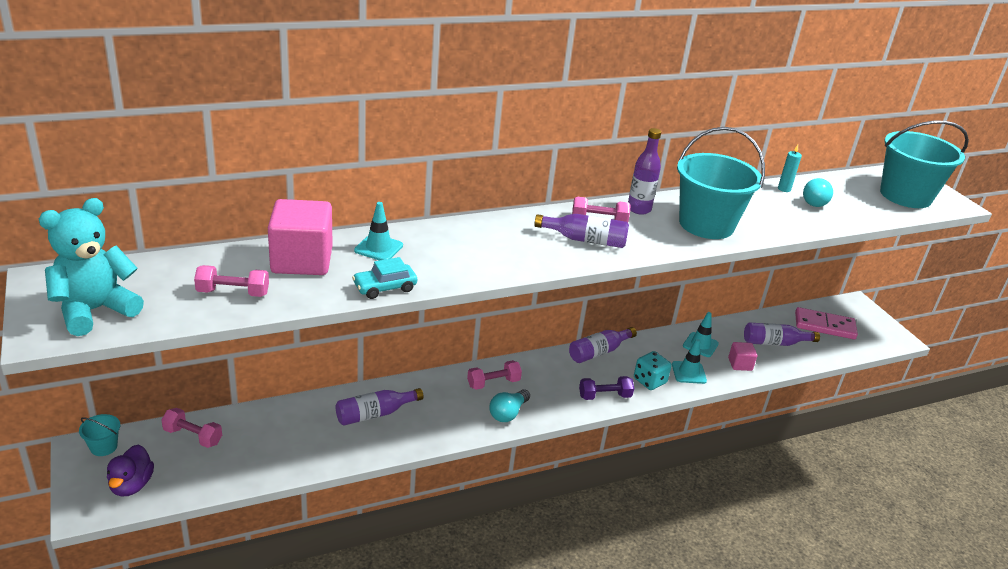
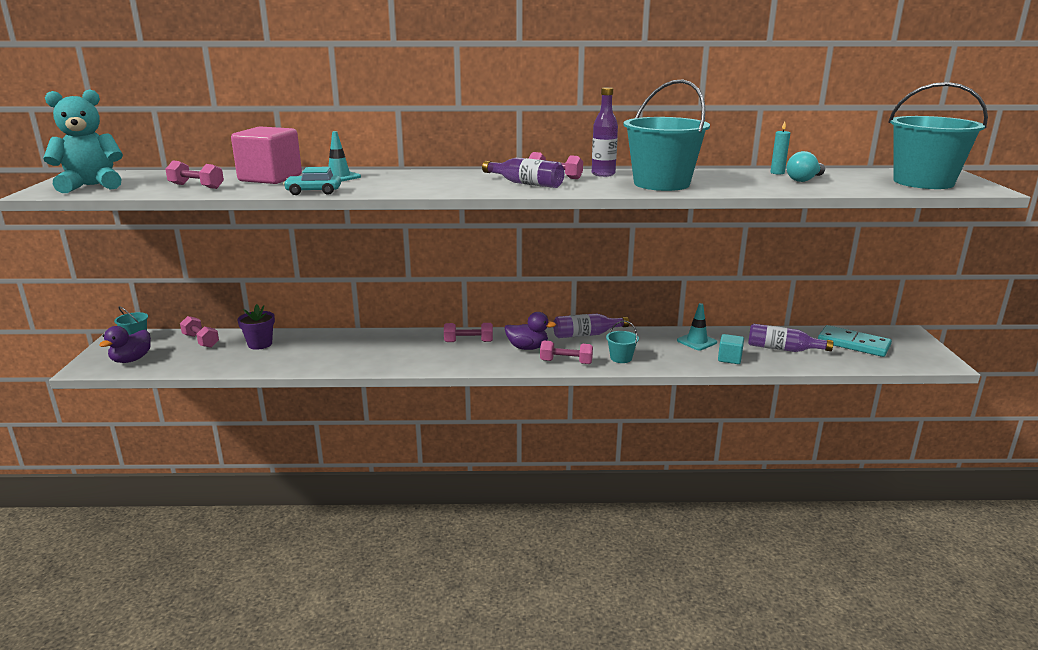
camera: 25 degrees right, 10 degrees down
(270, 429) = (260, 344): none -> purple flower pot
(375, 414) = (349, 347): purple bottle -> none
(508, 413) = (464, 361): turquoise light bulb -> none
(556, 381) = (527, 348): none -> purple duck
(604, 396) = (566, 362): purple dumbbell -> pink dumbbell
(649, 381) = (621, 358): turquoise dice -> turquoise bucket
(688, 372) = (667, 357): turquoise traffic cone -> none
(740, 364) = (729, 358): pink cube -> turquoise cube
(824, 326) = (853, 344): pink domino -> turquoise domino

